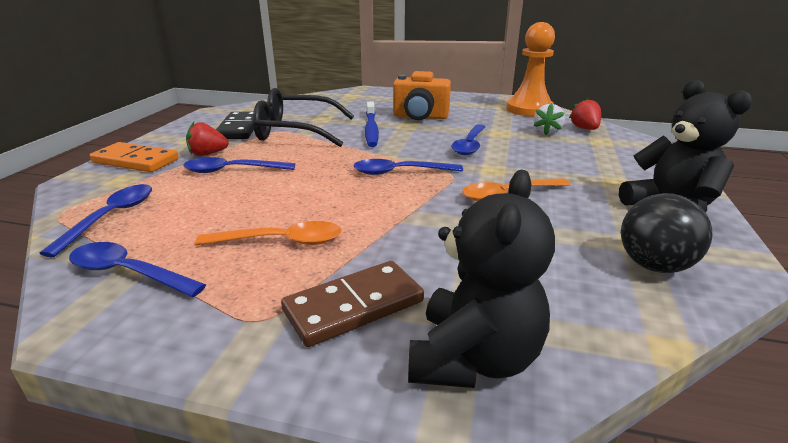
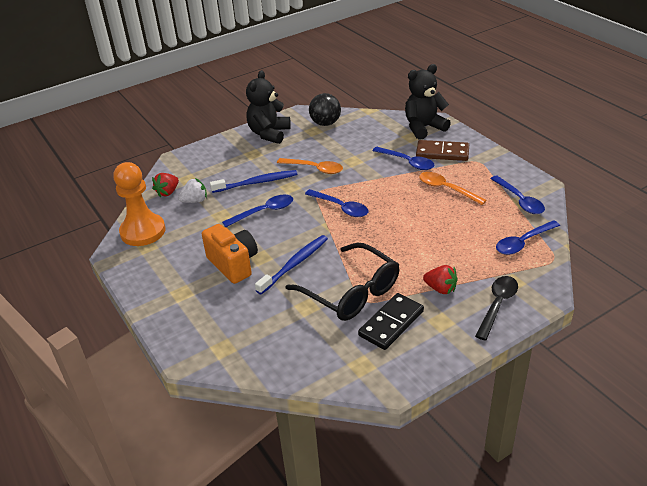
camera: 135 degrees left, 10 degrees up
(136, 161) = (497, 305): orange domino -> black spoon
(232, 171) = (435, 257): blue spoon -> blue spoon (407, 162)
(534, 160) = (256, 183): none -> blue toothbrush

